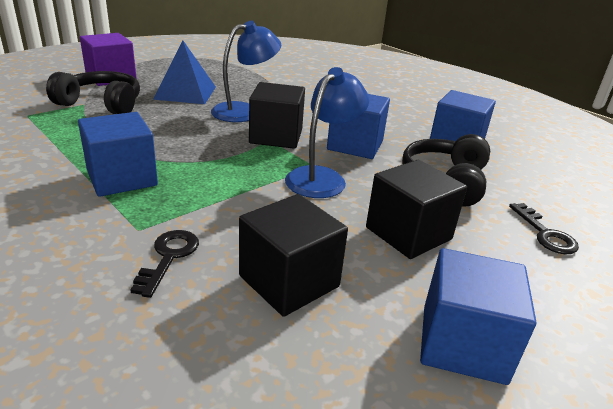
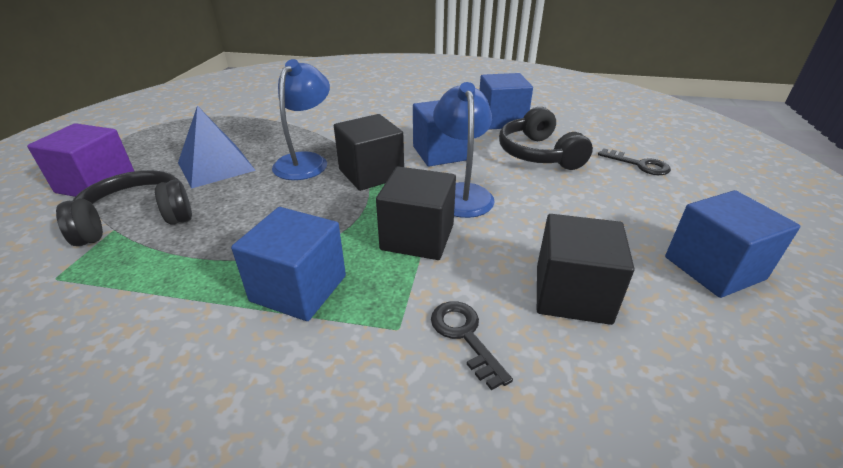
camera: 35 degrees left, 5 degrees up
(408, 233) = (578, 208): black cube -> black cube (417, 237)

